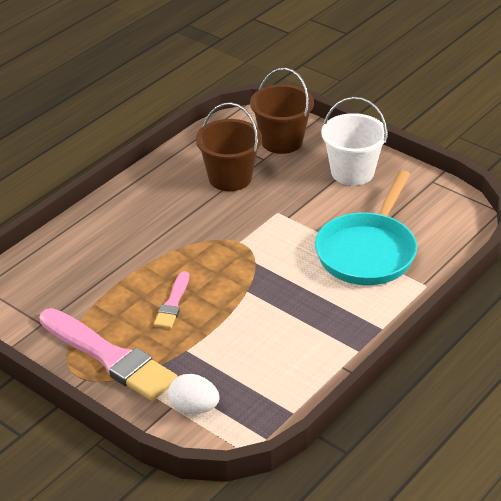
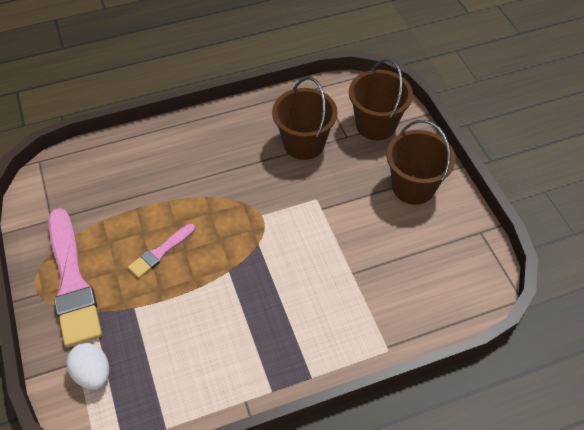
camera: 30 degrees right, 15 degrees up
(352, 172) = (413, 187): white bucket -> brown bucket
(368, 251) = (362, 282): turquoise pan -> none

